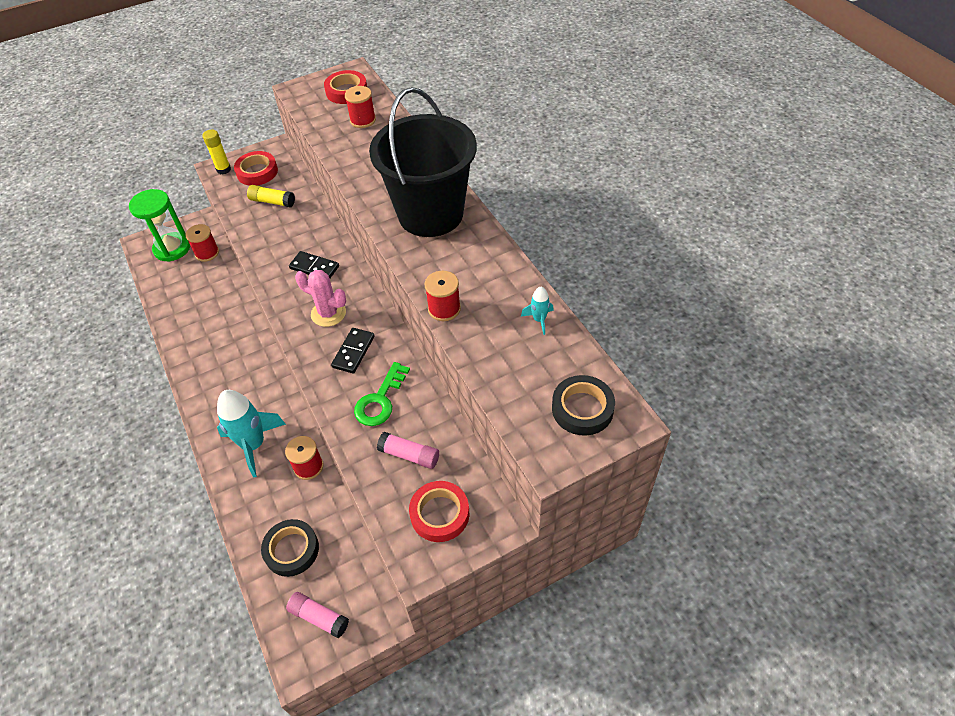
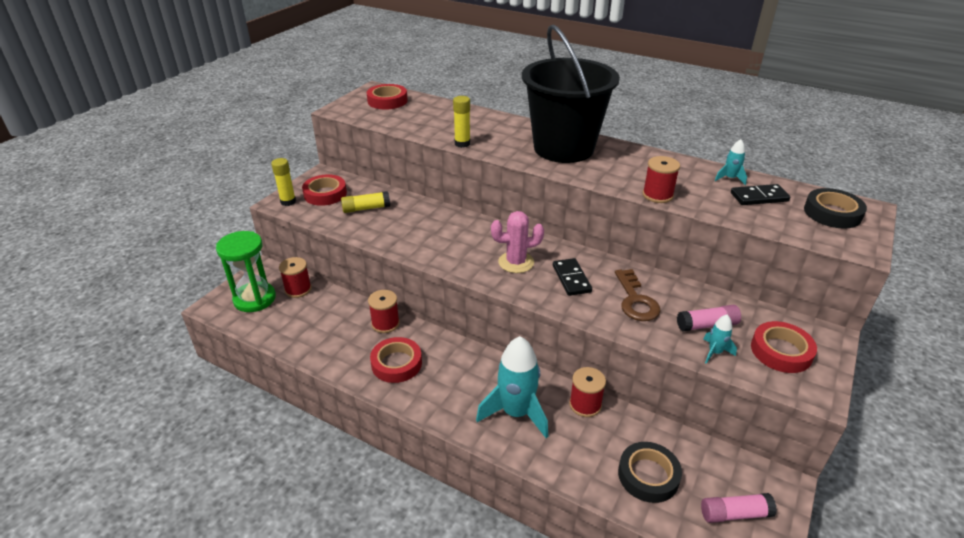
camera: 35 degrees left, 15 degrees down
(214, 357) = (396, 363): none -> red tape
(314, 267) = (463, 238): black domino -> black domino (759, 197)
(350, 172) = (462, 143): none -> yellow glue stick
(363, 120) = (427, 113): red spool -> red spool (385, 323)
(380, 400) = (636, 300): green key -> brown key
(384, 483) = (715, 352): none -> turquoise rocket

